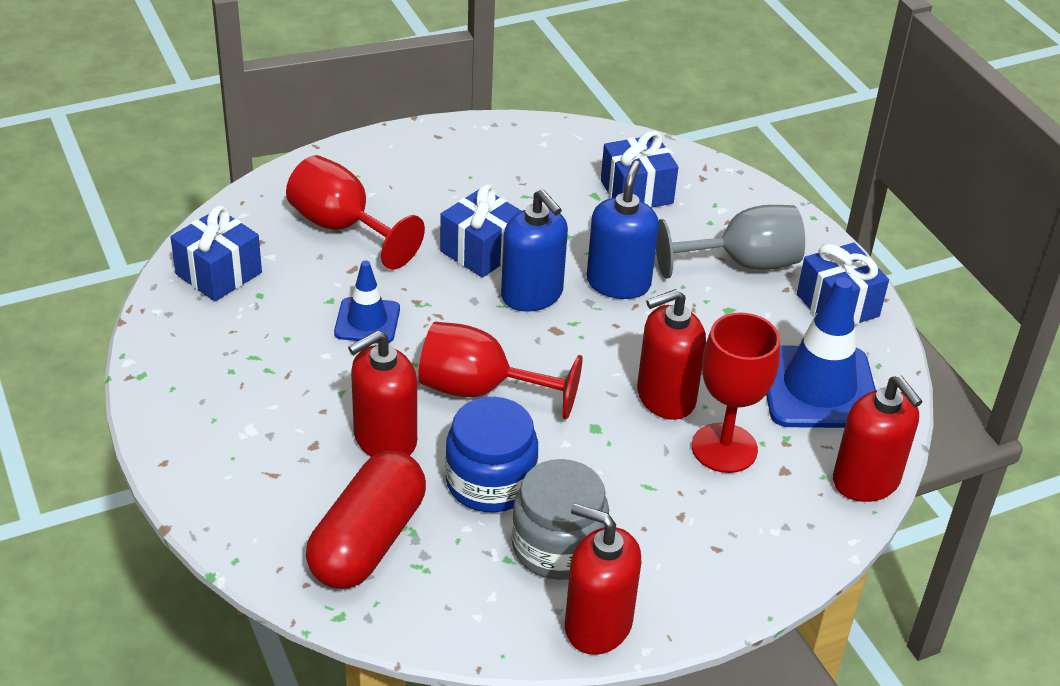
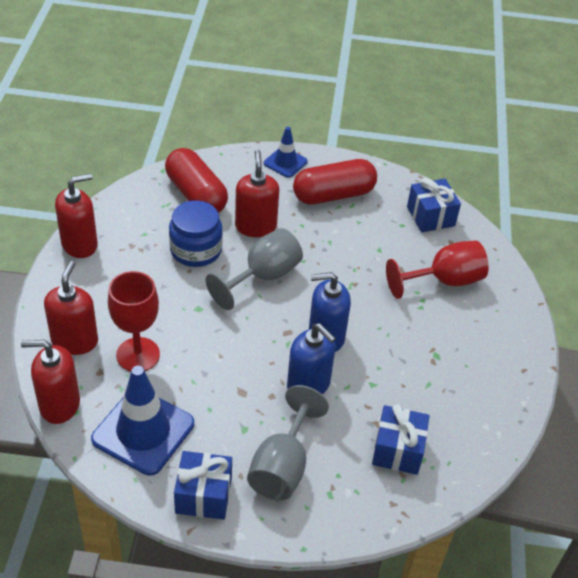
camera: 120 degrees right, 5 degrees up
(245, 383) = (333, 195): none -> red capsule
(367, 321) = (351, 257): blue traffic cone -> blue traffic cone (285, 162)
(480, 390) = (263, 276): red goblet -> grey goblet
(481, 251) = (383, 333): blue gift -> none
(558, 546) = (135, 254): grey jar -> none
(665, 397) = (196, 351): red soap dispenser -> red soap dispenser (75, 341)

